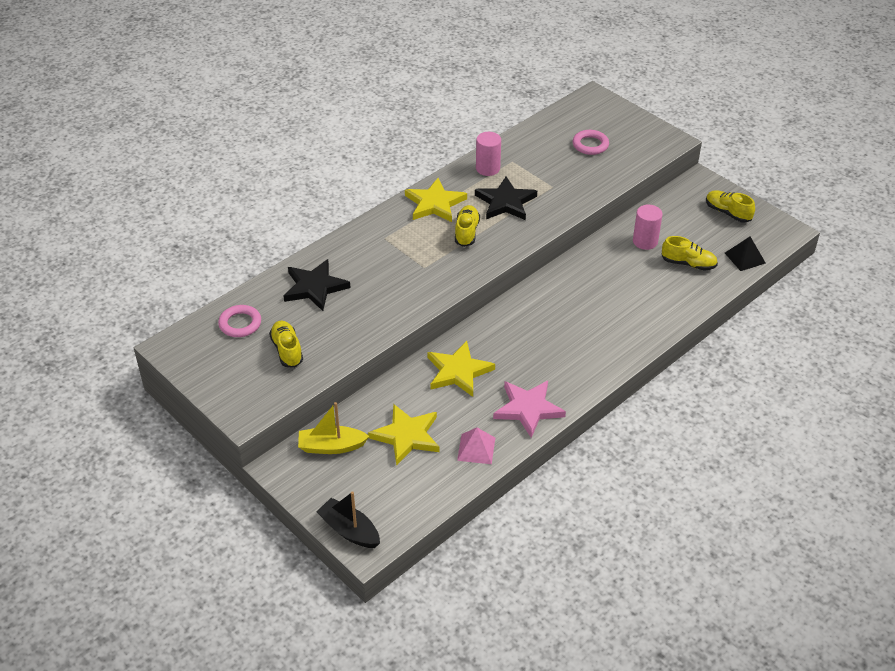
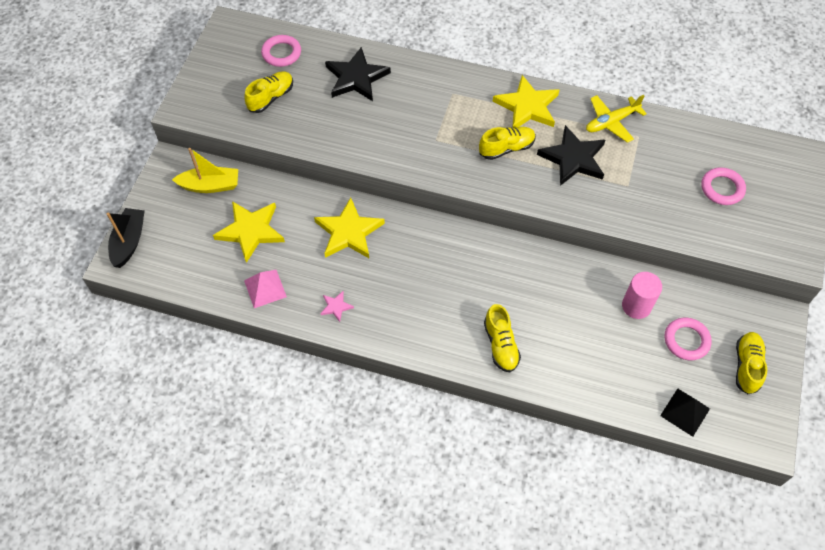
camera: 60 degrees right, 15 degrees up
(331, 446) = (210, 185): yellow boat -> yellow boat turned 120 degrees clockwise
(488, 168) = (611, 122): pink cylinder -> yellow plane
(528, 409) = (336, 307): pink star -> pink star, size x0.46
(688, 264) = (633, 360): yellow shoe -> yellow shoe (501, 345)
(689, 231) = (686, 340): none -> pink ring

